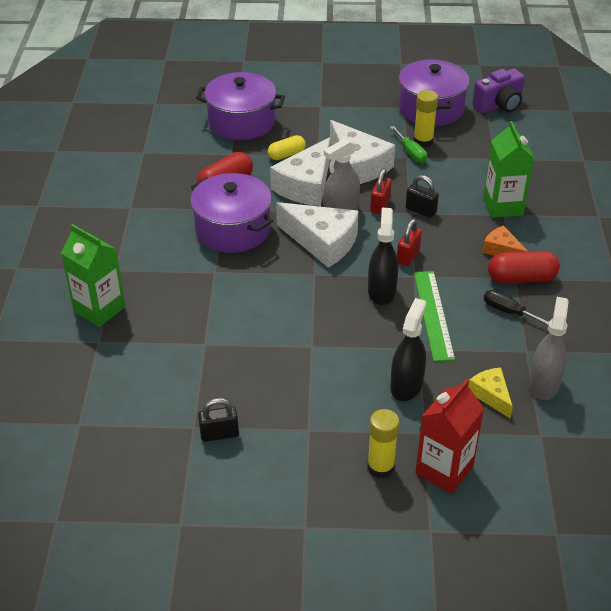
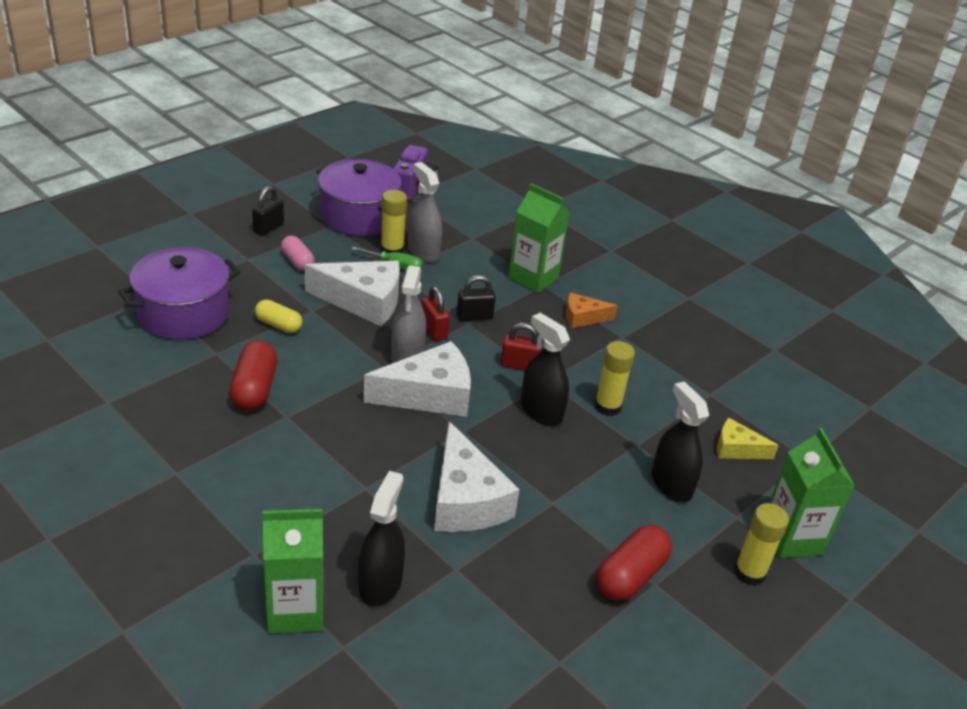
camera: 50 degrees left, 5 degrees down
(156, 324) = (380, 583): none -> black spray bottle
(219, 434) = (591, 650): black padlock -> black padlock (268, 228)
(232, 229) = (325, 432): purple pot -> none
(286, 155) = (278, 325): yellow capsule -> yellow capsule turned 75 degrees counterclockwise
(306, 185) = (340, 347): white cheese -> white cheese (465, 500)
(349, 121) = (297, 262): none -> pink capsule
(408, 256) = (519, 365): red padlock -> red padlock turned 60 degrees counterclockwise
(433, 315) = (607, 406): green ruler -> yellow glue stick
(444, 470) = (791, 538): red carton -> green carton
(508, 311) = (655, 368): black screwdriver -> none
(521, 278) = (627, 334): red capsule -> red capsule (630, 576)
(544, 384) = (756, 414): grey spray bottle -> grey spray bottle (423, 252)

